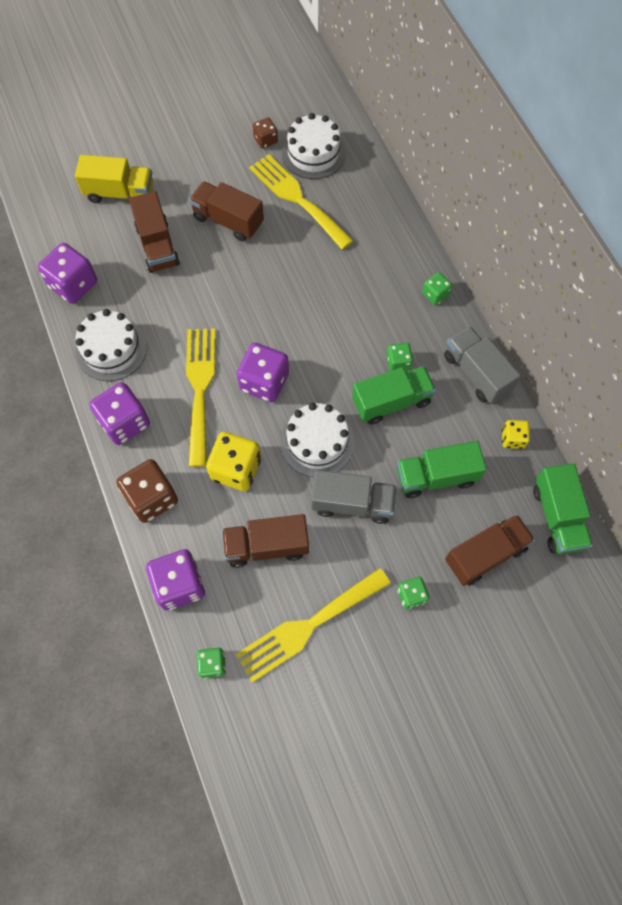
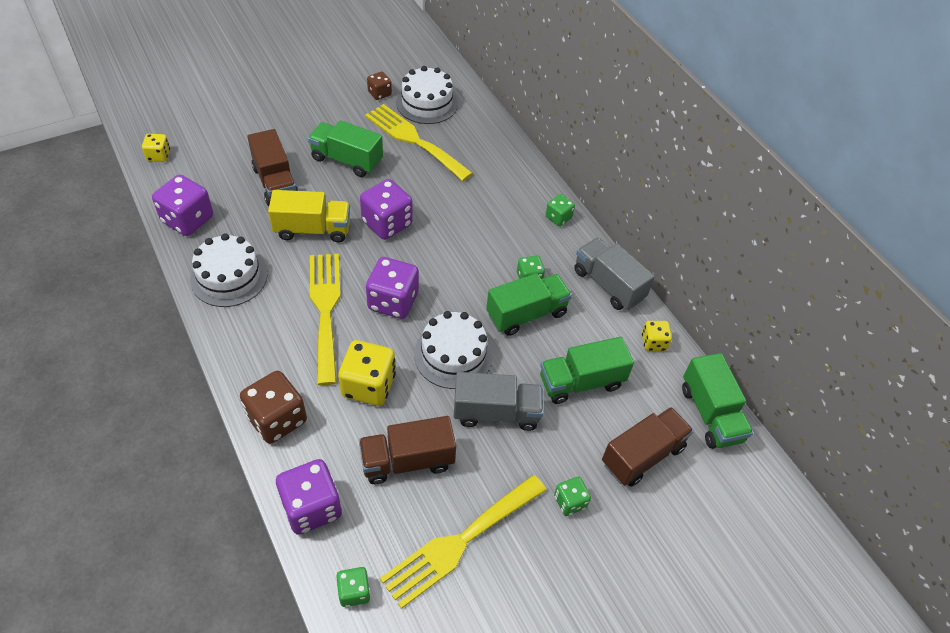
camera: 10 degrees left, 15 degrees down
(46, 211) = (159, 155): none -> yellow dice
(120, 193) = (235, 139): yellow truck -> yellow truck (312, 229)
(125, 422) = (245, 346): purple dice -> purple dice (387, 223)
(228, 221) = (347, 160): brown truck -> green truck

